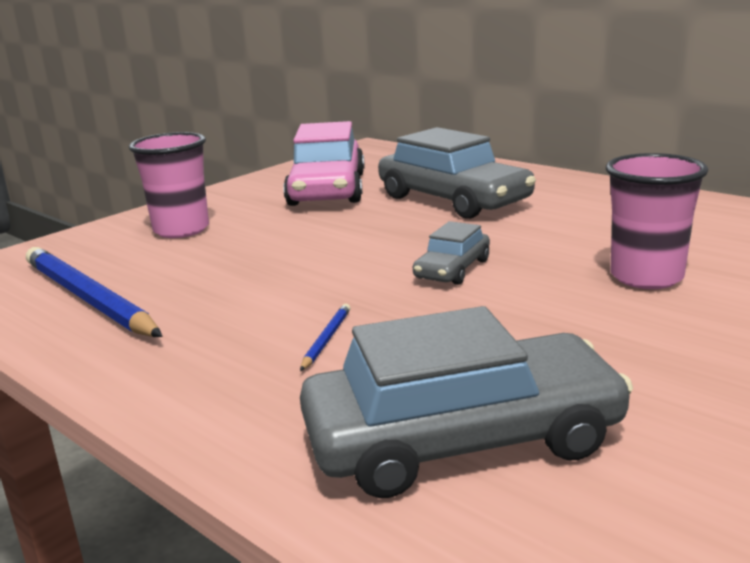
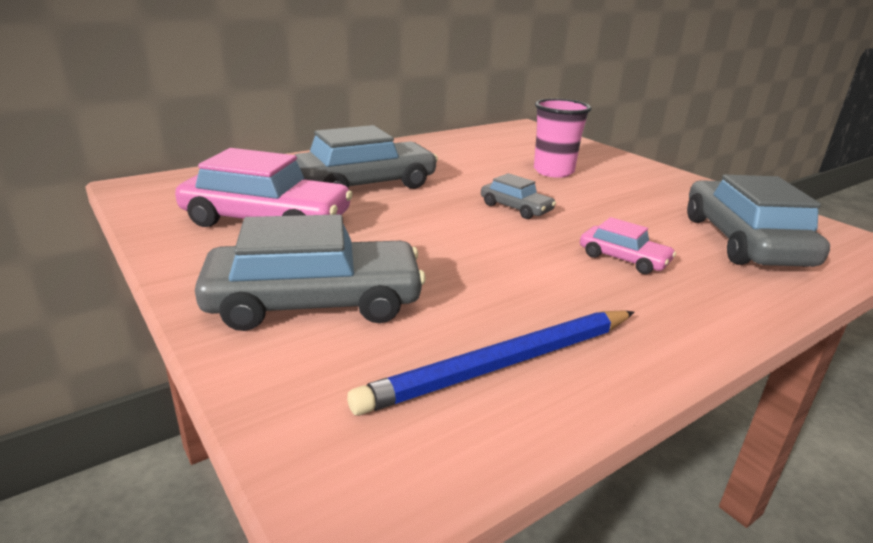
camera: 80 degrees left, 5 degrees up
(181, 230) = (315, 302): pink cup -> grey car
(326, 339) = (623, 259): blue pencil -> pink car

